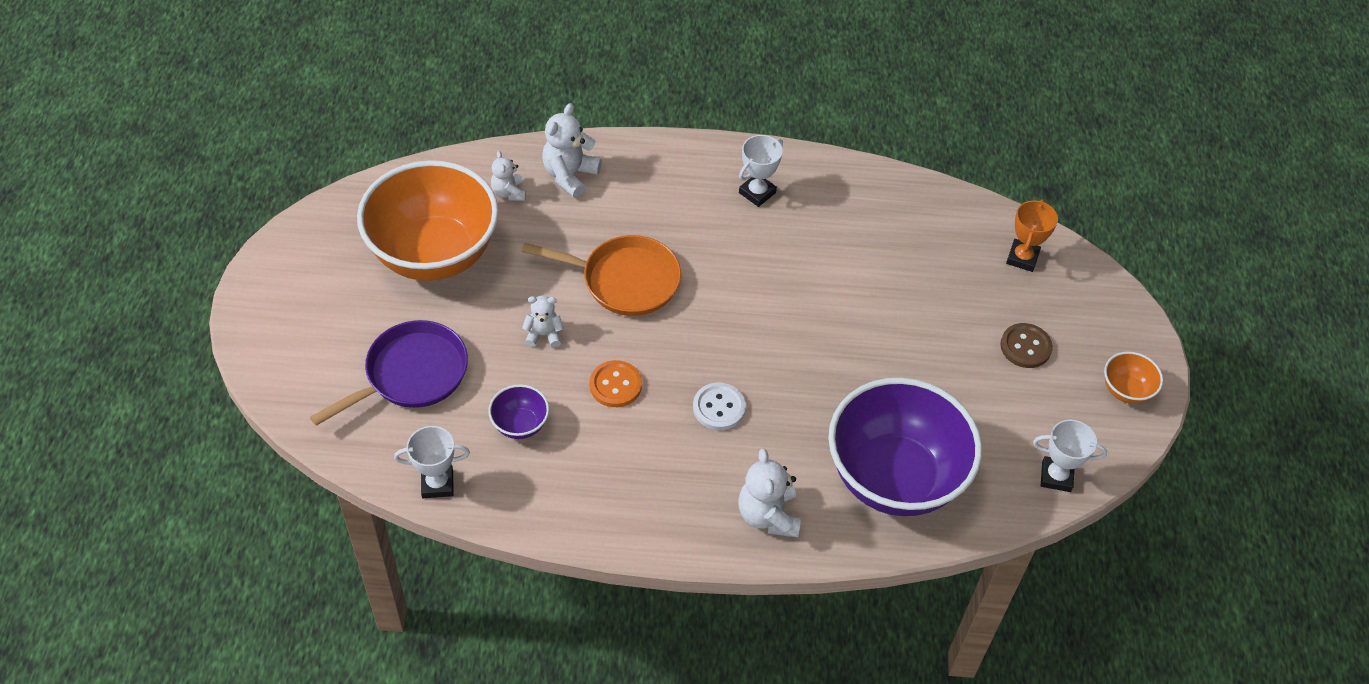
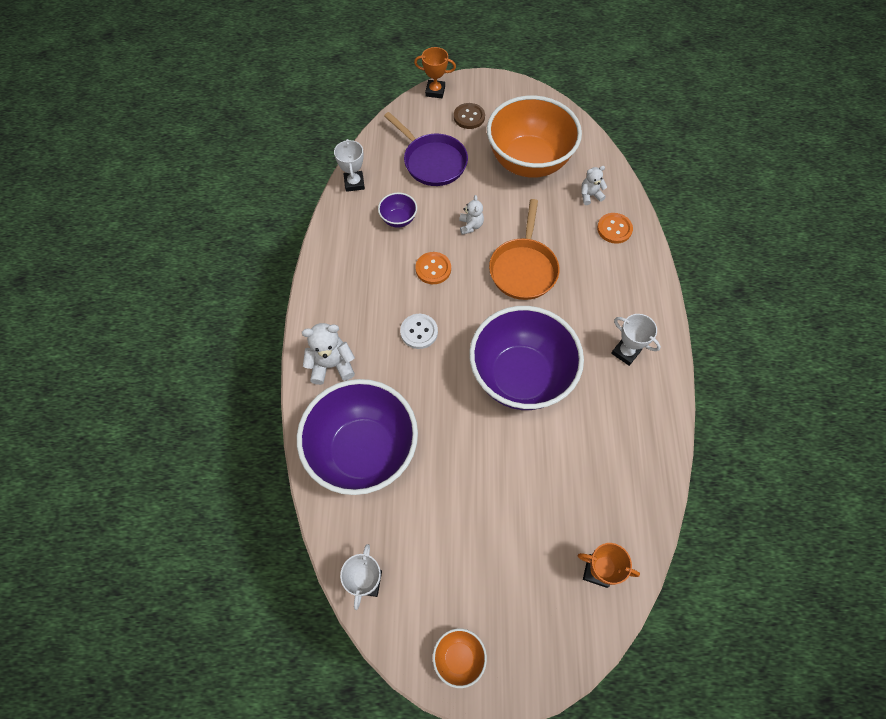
camera: 90 degrees right, 10 degrees up
(256, 362) = (435, 91): none -> orange trophy
(570, 175) = (614, 229): white teddy bear -> orange button
(789, 301) = (520, 377): none -> purple bowl
(1025, 347) = (497, 566): brown button -> brown button (469, 117)

